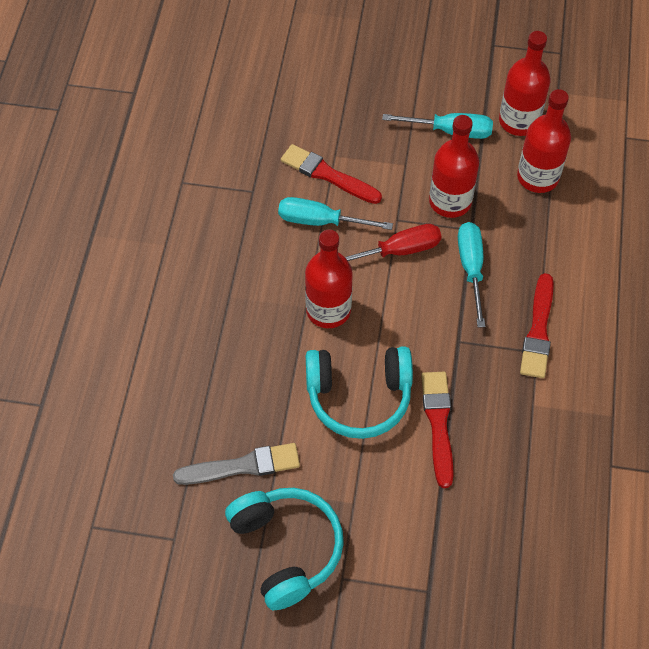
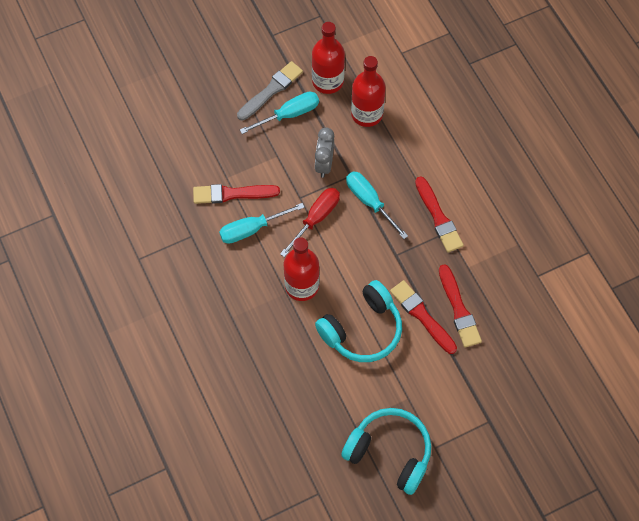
camera: 35 degrees left, 5 degrees up
(242, 466) = (324, 421): grey brush -> grey brush (271, 90)
(450, 201) = (324, 164): red bottle -> grey clock
(487, 443) = (459, 309): none -> red brush

